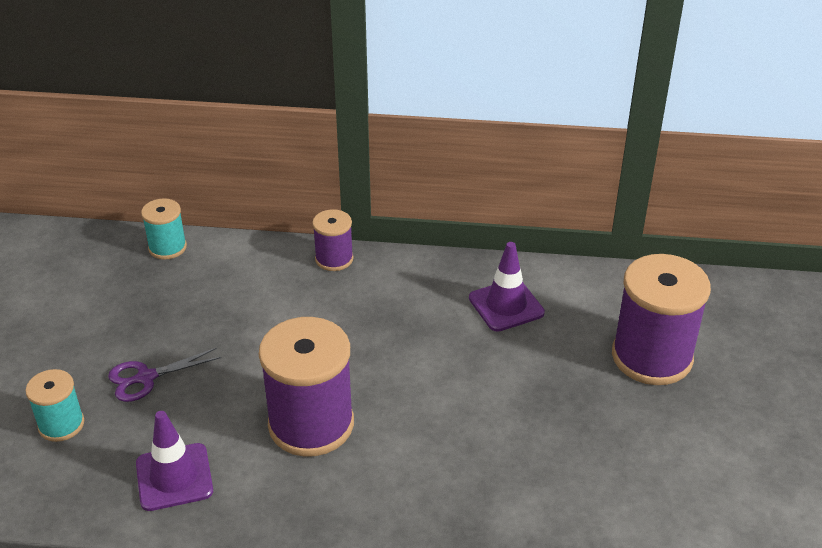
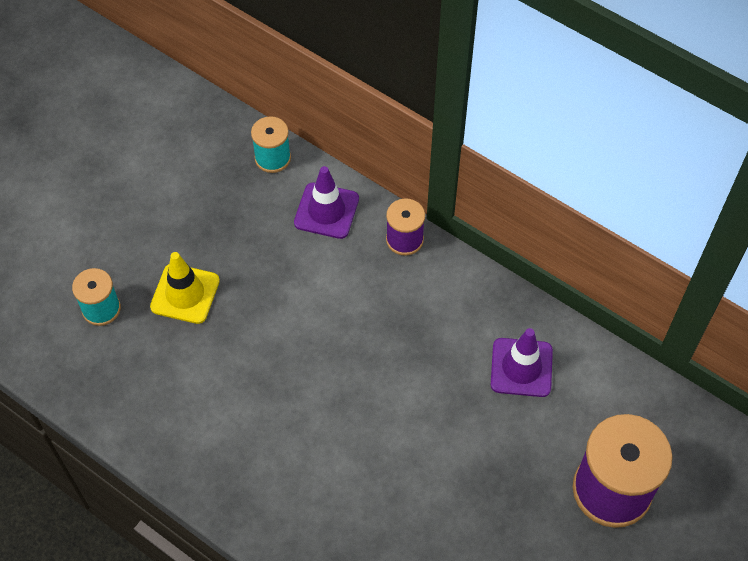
camera: 30 degrees right, 20 degrees up
(146, 377) = (185, 294): purple scissors -> yellow traffic cone
(174, 477) = (156, 403): purple traffic cone -> purple traffic cone (326, 211)
(311, 424) = (284, 407): purple spool -> none

